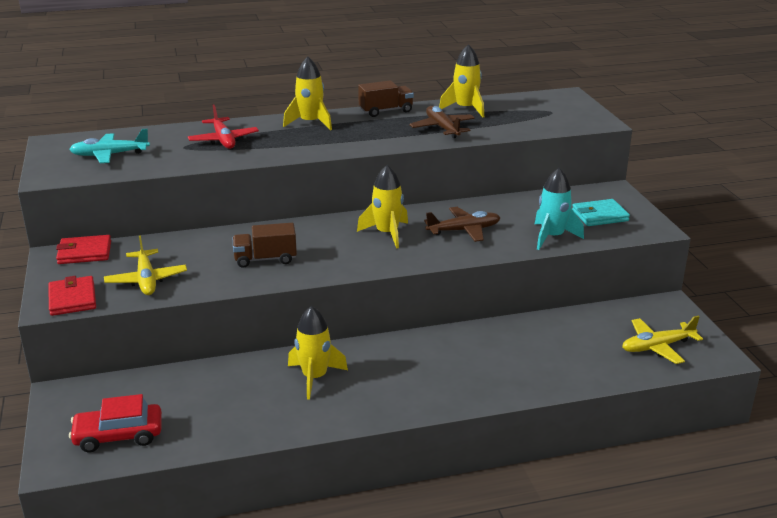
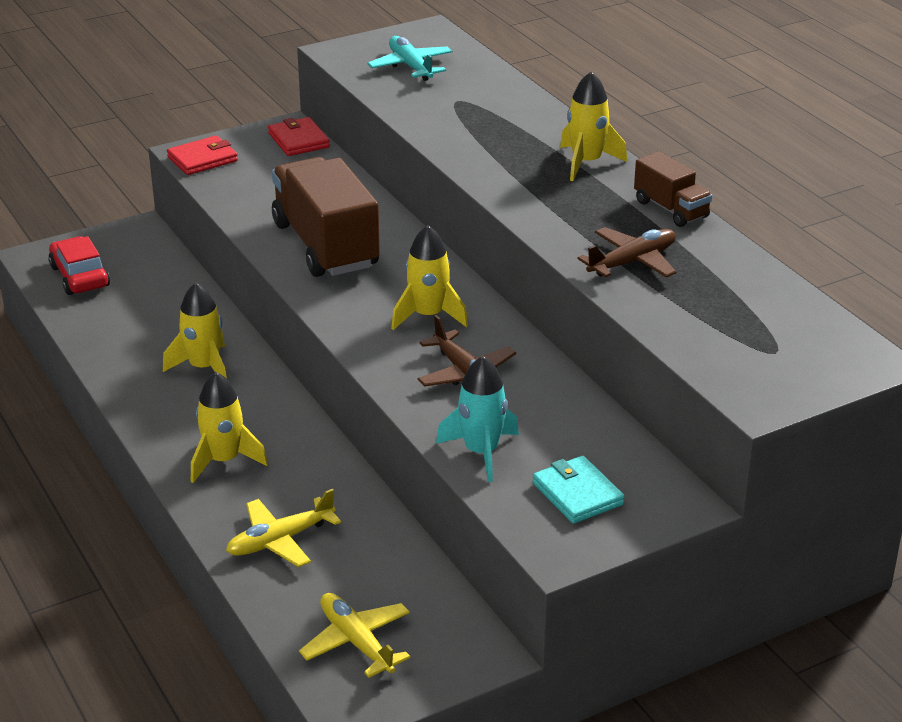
camera: 75 degrees right, 5 degrees up
(146, 280) = (253, 187): yellow plane -> yellow plane (280, 540)
(223, 140) = (492, 119): red plane -> none
(265, 259) = (326, 245): brown truck -> brown truck, size x1.95
(465, 109) = (728, 272): yellow rocket -> yellow rocket (224, 460)

